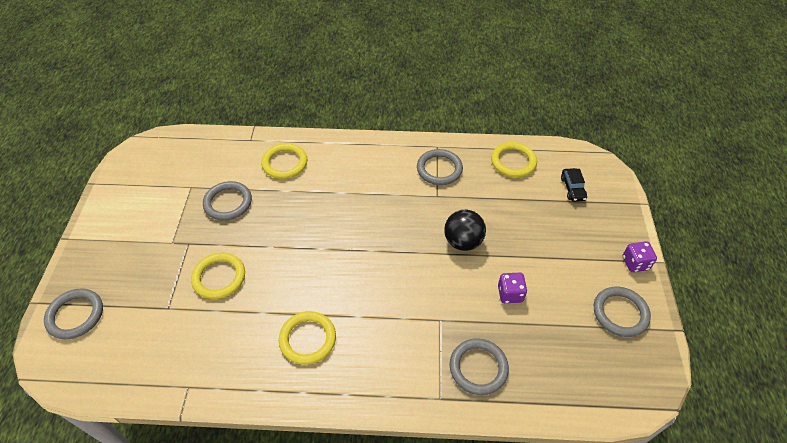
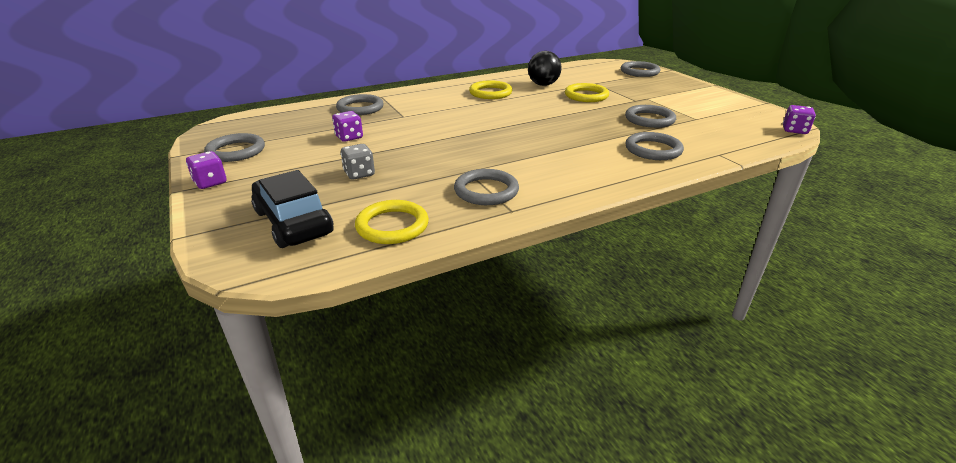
camera: 150 degrees right, 20 degrees down
(153, 140) = (794, 130): none -> purple dice
(285, 163) = (653, 150): yellow ring -> grey ring
(463, 242) = (413, 151): black ball -> black ball (543, 85)
(517, 226) = (359, 174): none -> grey dice
(572, 188) = (293, 222): black car -> black car, size x1.93

